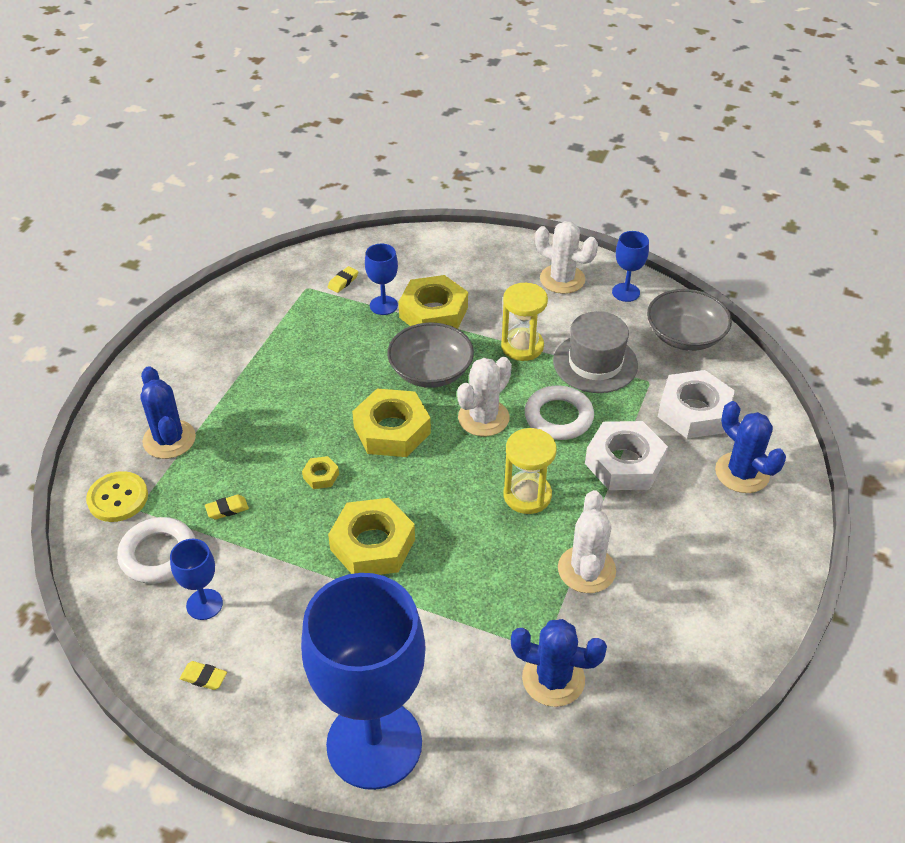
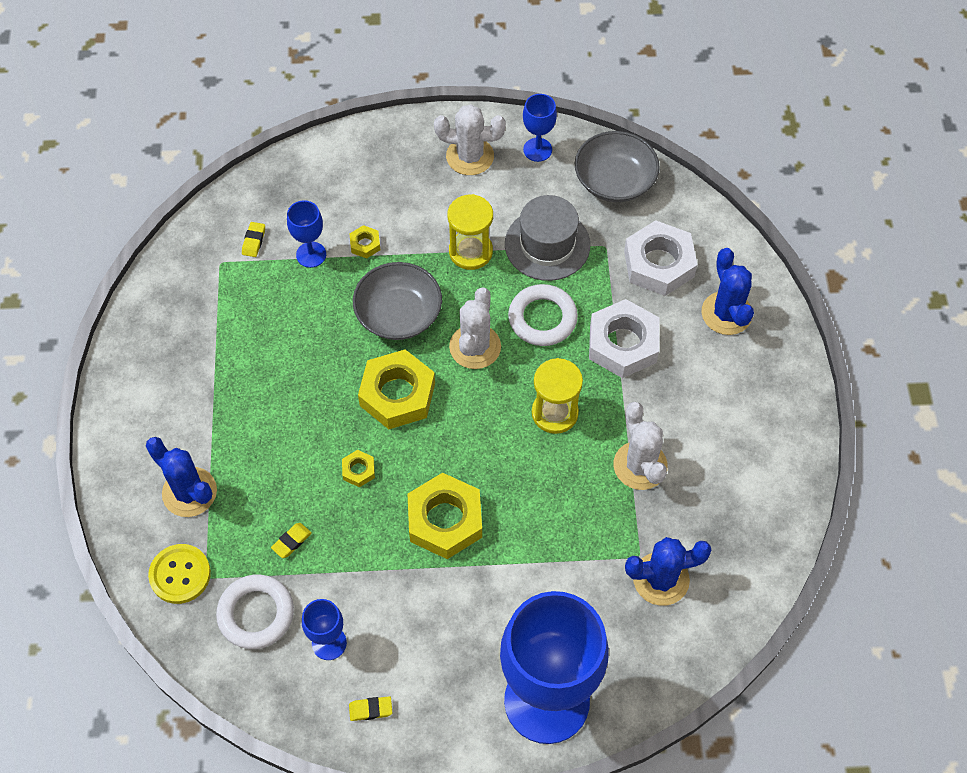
camera: 25 degrees left, 15 degrees up
(433, 312) = (365, 244): yellow nut -> yellow nut, size x0.45
(742, 473) = (726, 313): blue cactus -> blue cactus turned 45 degrees clockwise

